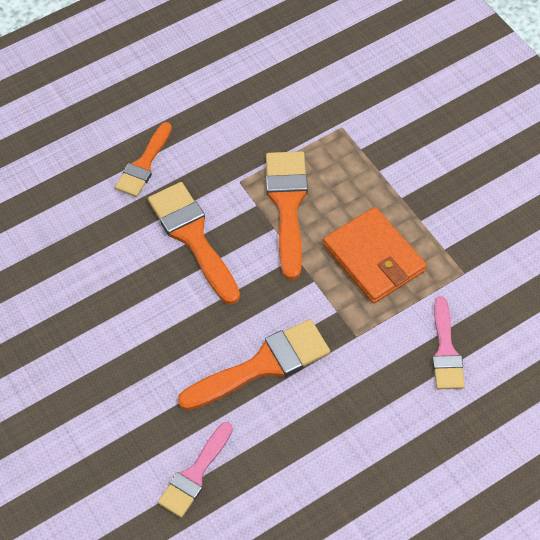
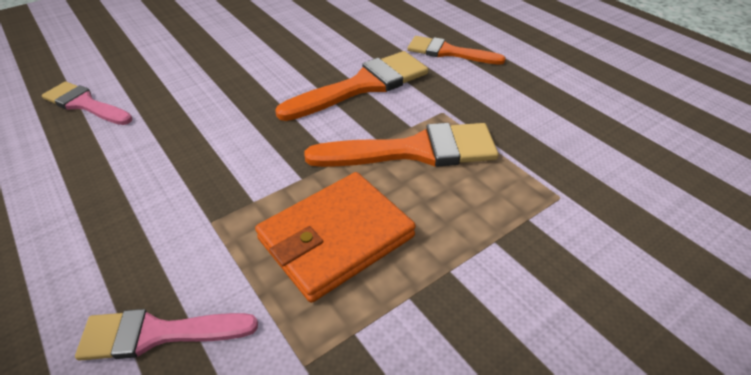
camera: 85 degrees right, 15 degrees down
(262, 365) = (192, 141): orange brush -> none

